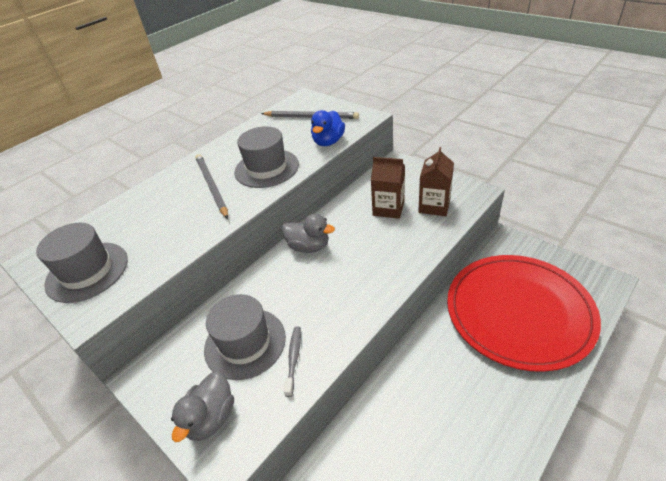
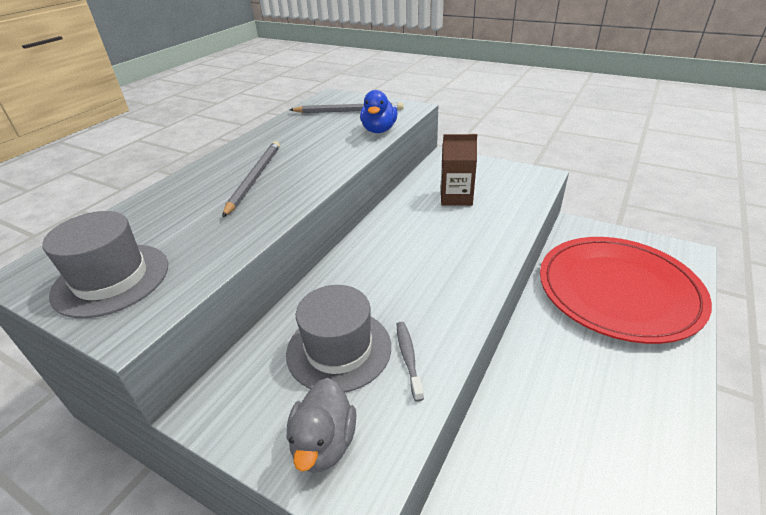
camera: 15 degrees left, 5 degrees down
(212, 186) = (255, 178): grey pencil -> grey pencil turned 45 degrees clockwise
(266, 168) = (317, 157): grey hat -> none
(309, 247) = (380, 241): grey duck -> none
(434, 206) = (504, 191): brown carton -> none

